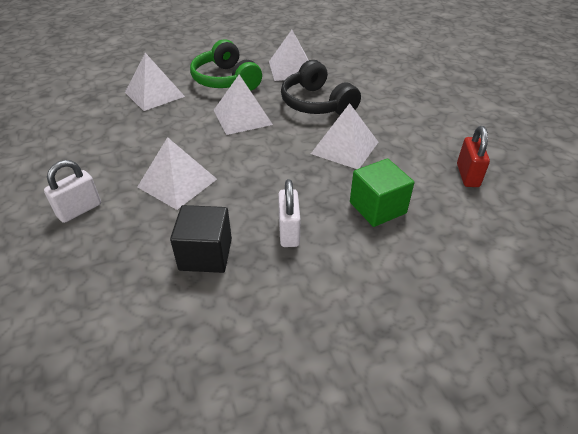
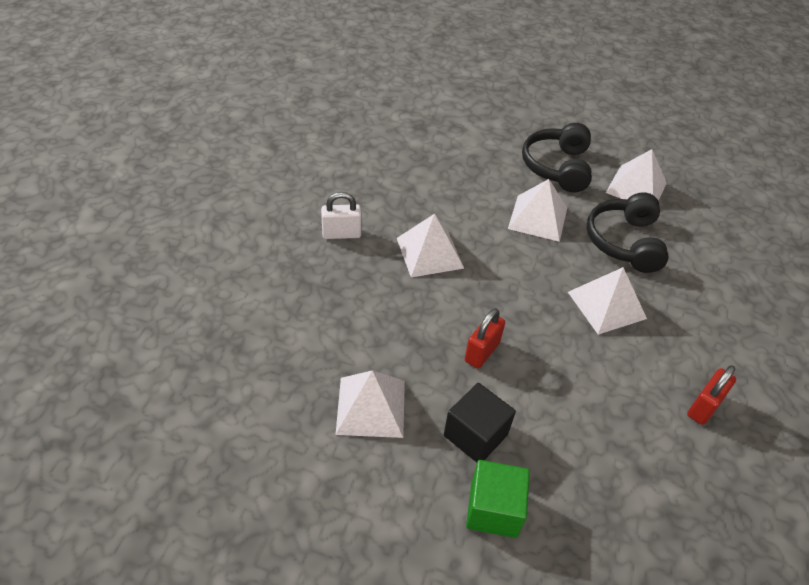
camera: 35 degrees right, 5 degrees up
(154, 94) = (478, 150): white pyramid -> white pyramid (371, 407)
(205, 254) = (403, 329): black cube -> black cube (475, 435)
(226, 80) = (557, 167): green headphones -> black headphones
(289, 232) = (482, 352): white padlock -> red padlock
(377, 208) = (579, 380): green cube -> green cube (493, 509)

